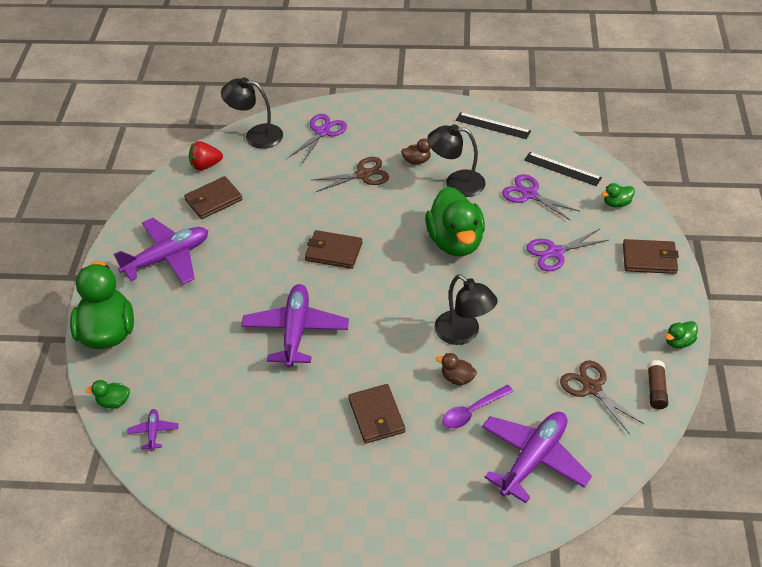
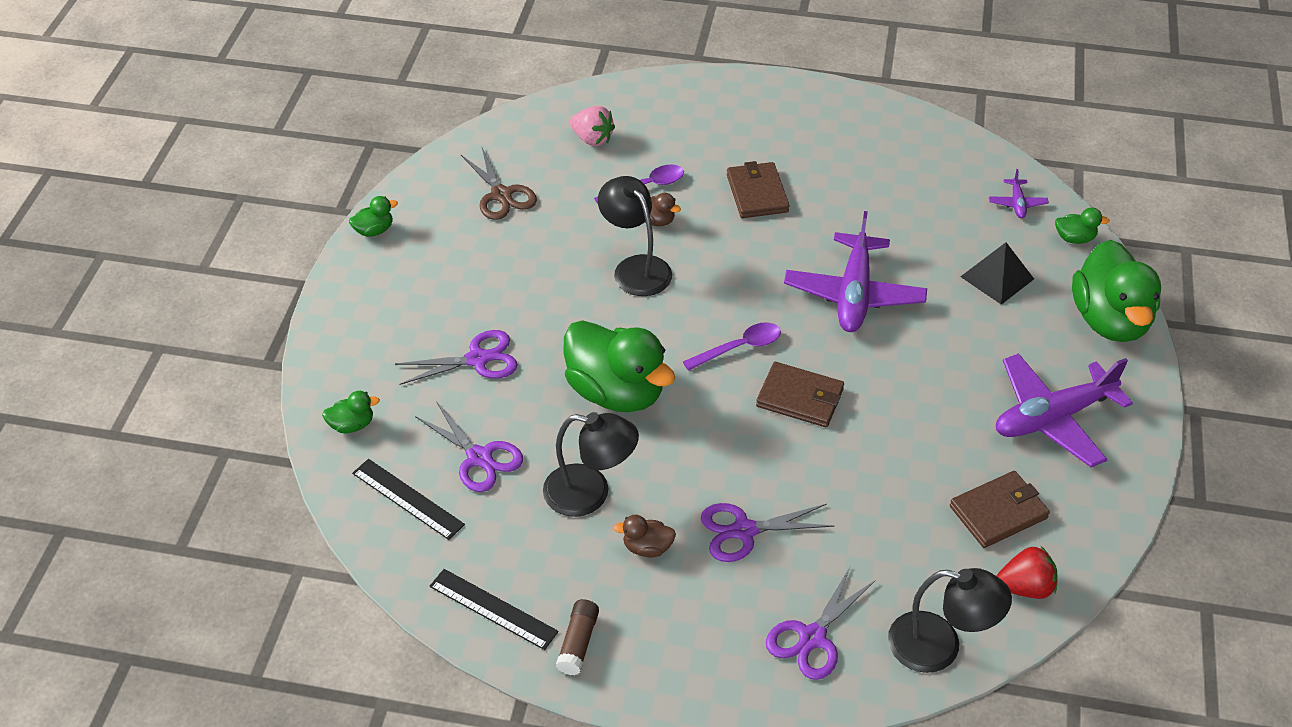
camera: 175 degrees left, 0 degrees up
(184, 358) = (997, 277): none -> black pyramid
(363, 174) = (744, 531): brown scissors -> purple scissors
(377, 281) = (739, 347): none -> purple spoon
(455, 242) = (616, 392): green duck -> green duck turned 135 degrees clockwise
(533, 459) = (592, 139): purple plane -> pink strawberry
(649, 259) = (351, 335): brown wallet -> none
(656, 389) = (429, 186): brown glue stick -> brown glue stick (578, 643)

